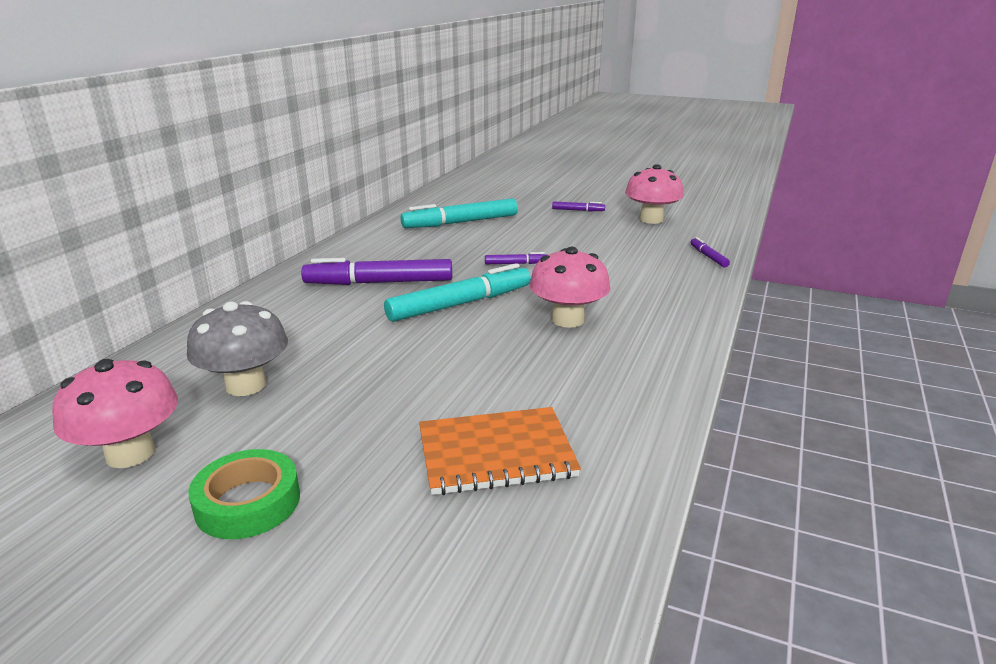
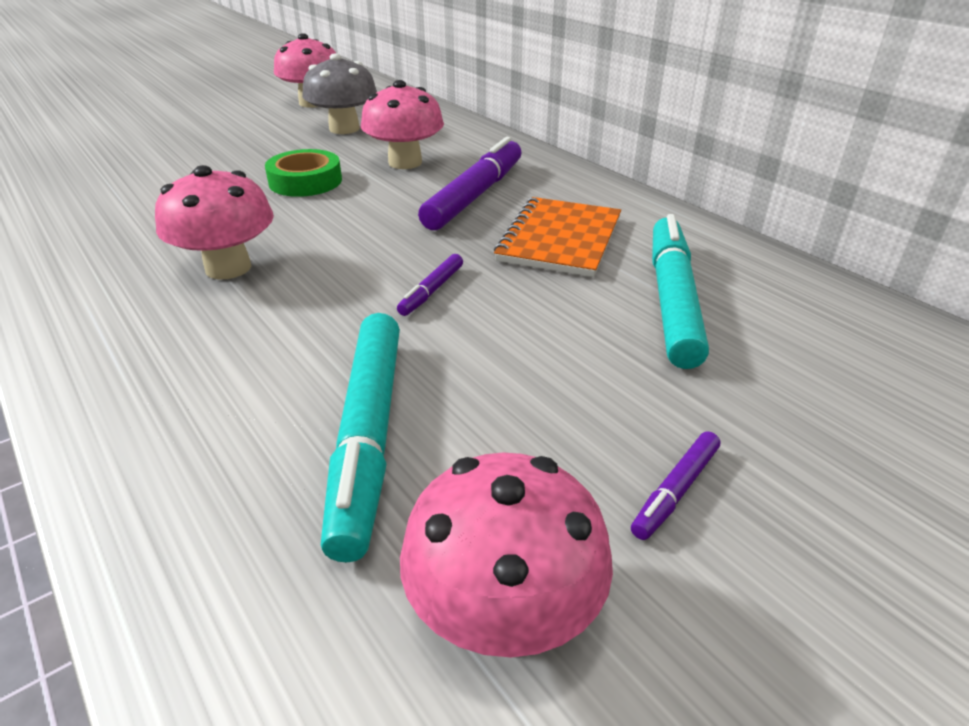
camera: 120 degrees right, 10 degrees up
(248, 502) = (217, 119): green tape -> green tape (305, 181)
(331, 323) = (405, 162): none -> pink mushroom
(460, 304) = (360, 222): turquoise marker -> turquoise marker (369, 435)
(496, 453) = (122, 177): orange notebook -> orange notebook (560, 239)
(708, 257) = (183, 543): purple marker -> none

